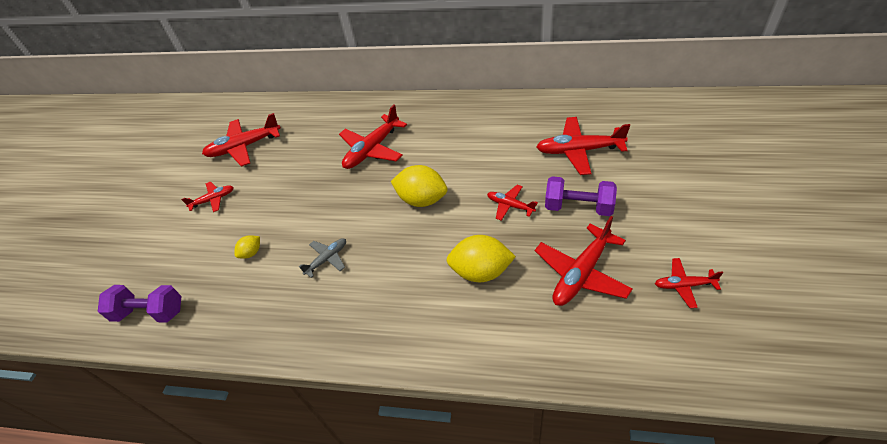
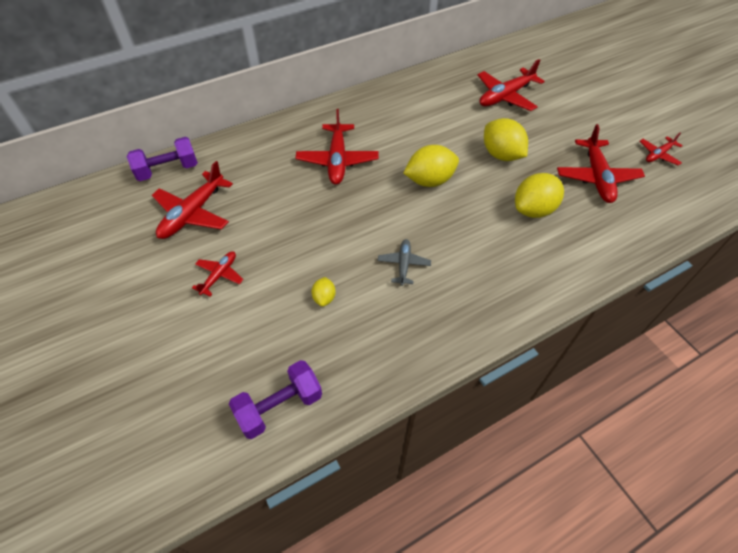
camera: 45 degrees left, 5 degrees up
(510, 205) = (501, 155): red plane -> yellow lemon
(578, 207) = (547, 135): purple dumbbell -> purple dumbbell (168, 170)

